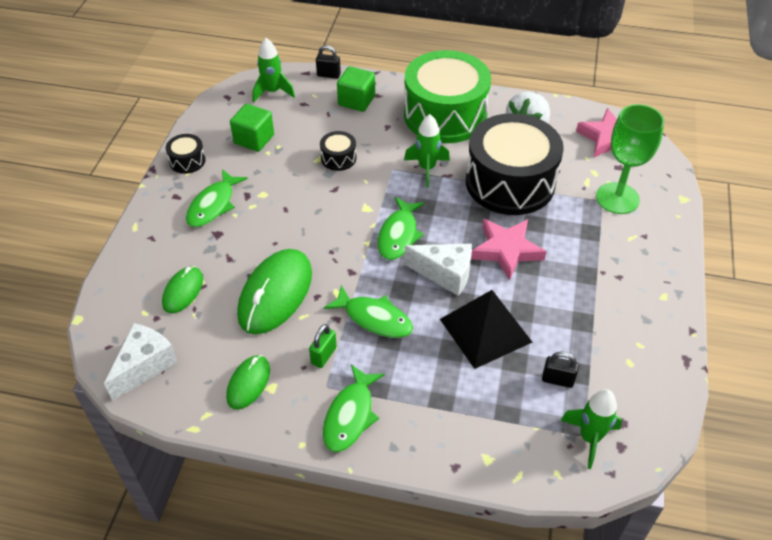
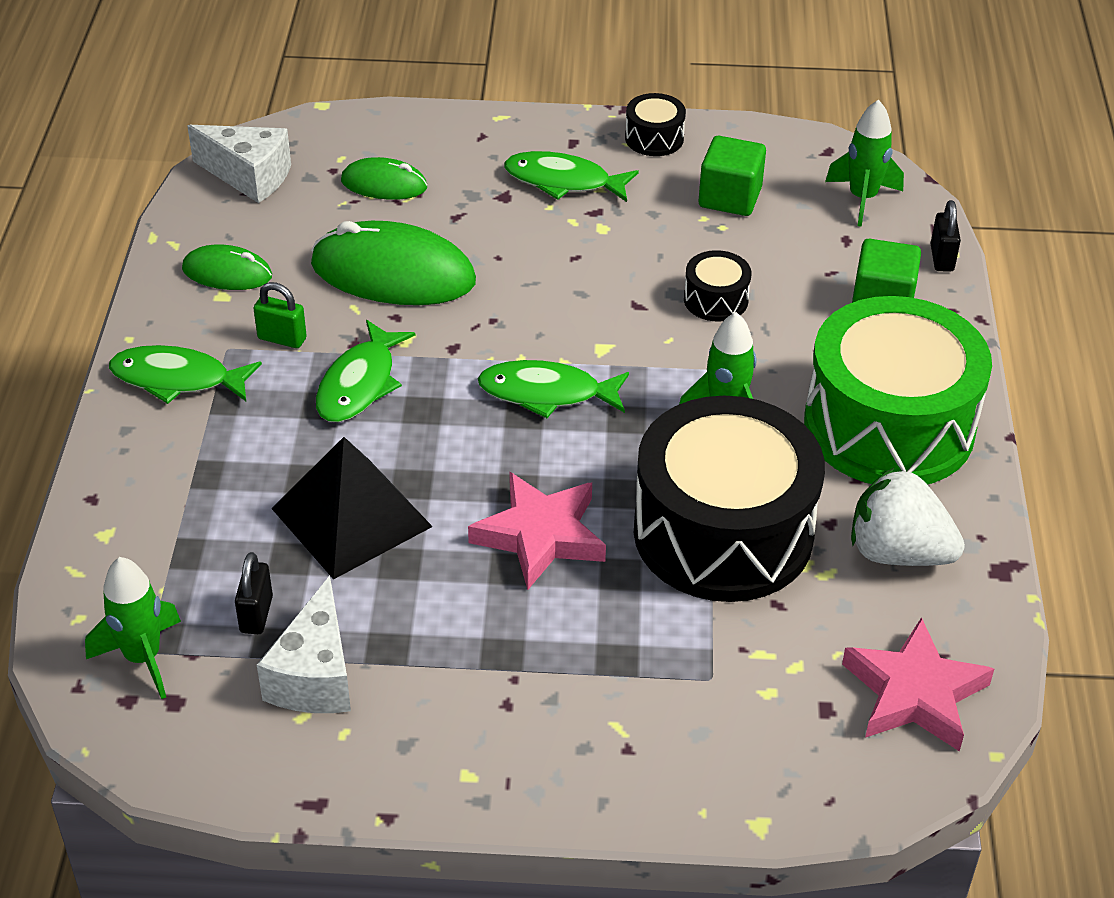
camera: 80 degrees right, 5 degrees down
(445, 274) = (467, 458): white cheese -> white cheese (315, 675)
(617, 198) = (726, 704): green goblet -> none

